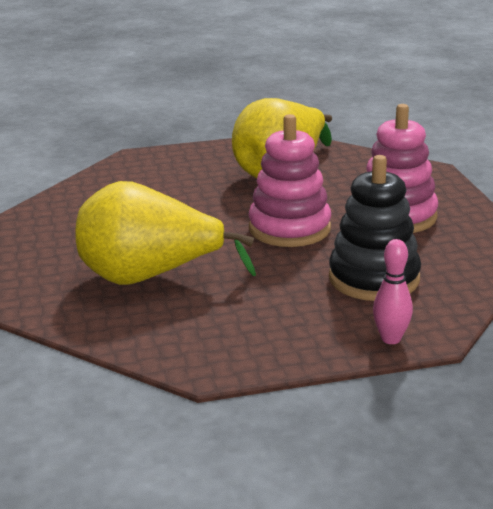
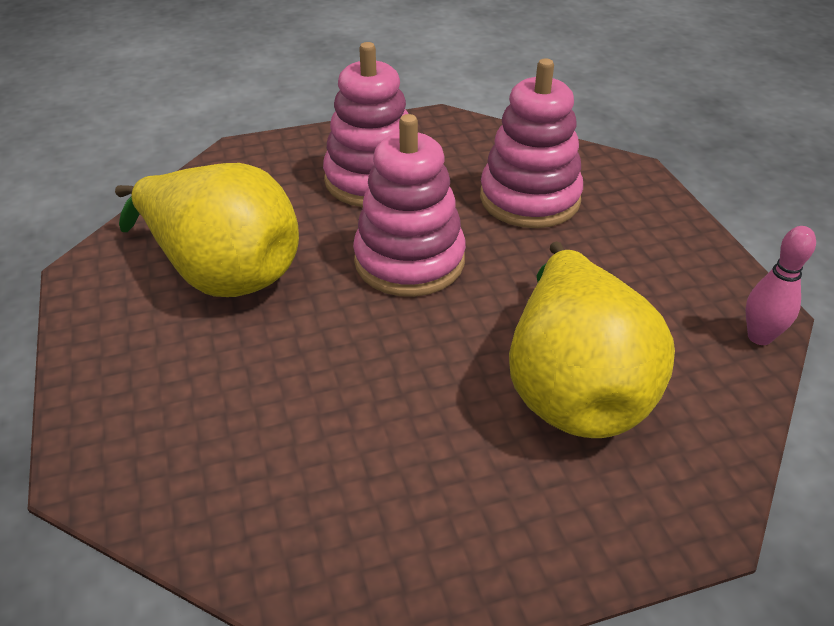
camera: 95 degrees left, 15 degrees up
(374, 278) = (529, 199): black stacking toy -> pink stacking toy
(391, 339) = (648, 192): pink bowling pin -> pink bowling pin (759, 337)

